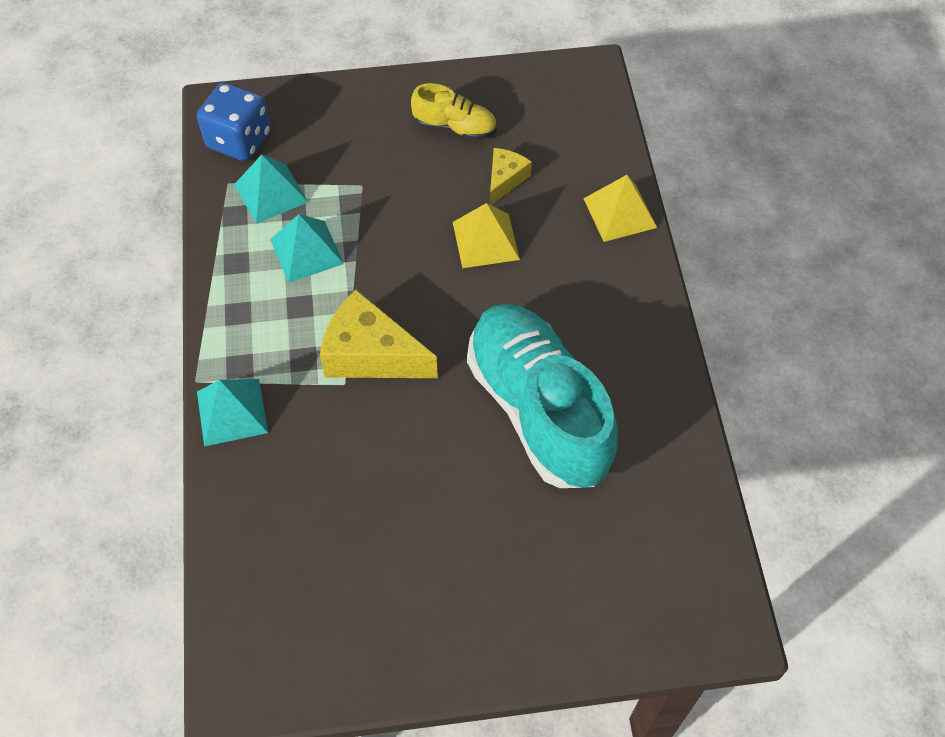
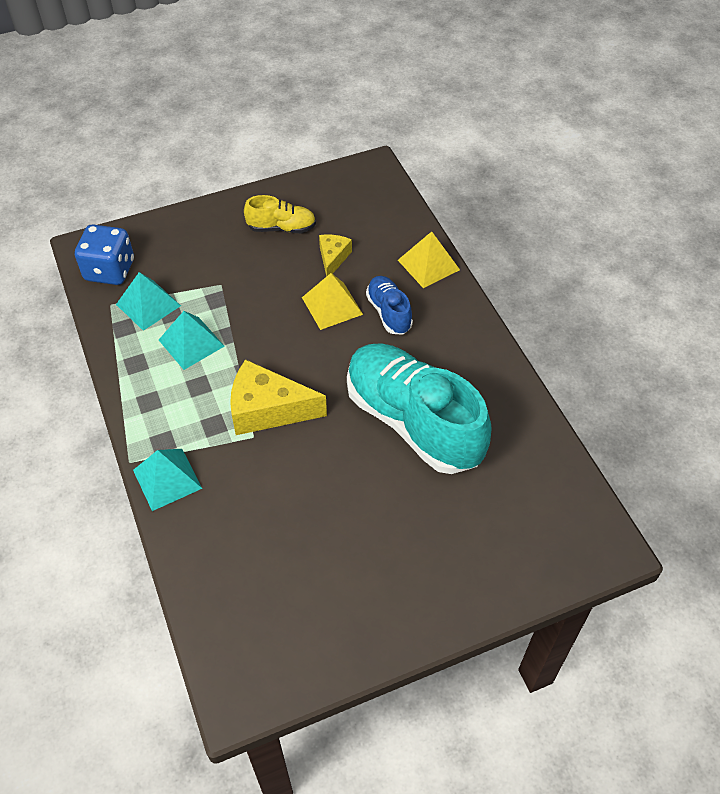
camera: 15 degrees left, 5 degrees down
(552, 264) = (389, 312): none -> blue shoe

